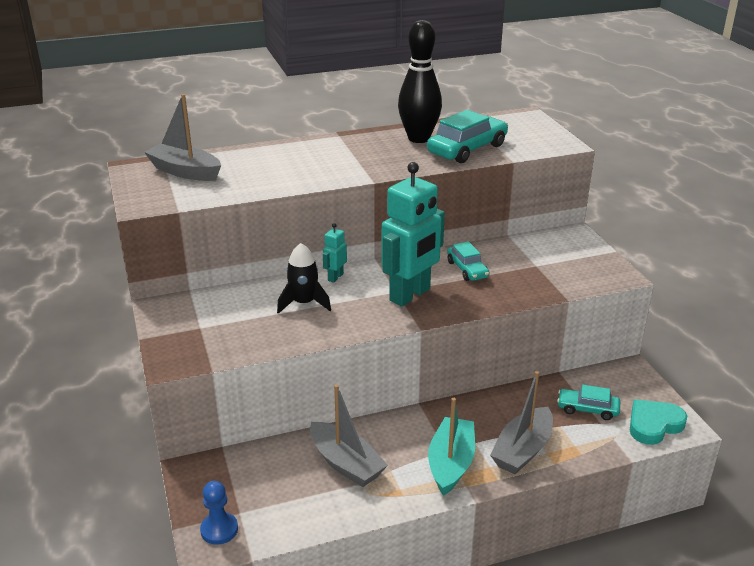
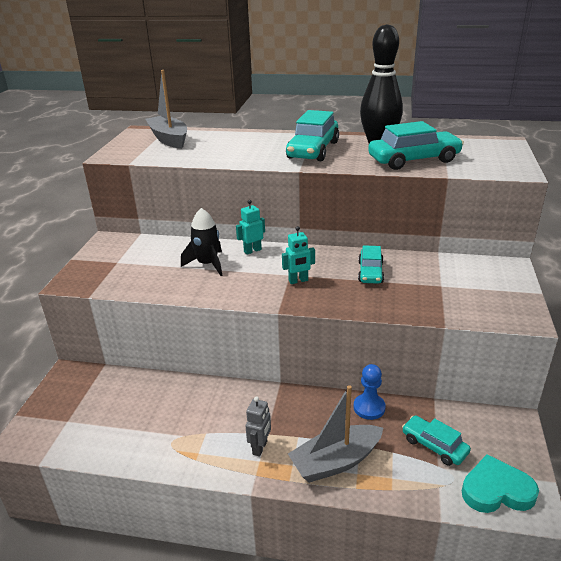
camera: 30 degrees right, 0 degrees up
(219, 529) = (41, 429): blue pawn -> blue pawn (369, 407)
(346, 463) = (176, 412): grey boat -> none
(361, 156) = (313, 150): none -> turquoise car
(410, 295) = (298, 281): turquoise robot -> turquoise robot, size x0.44
(451, 463) = (260, 448): turquoise boat -> grey robot

